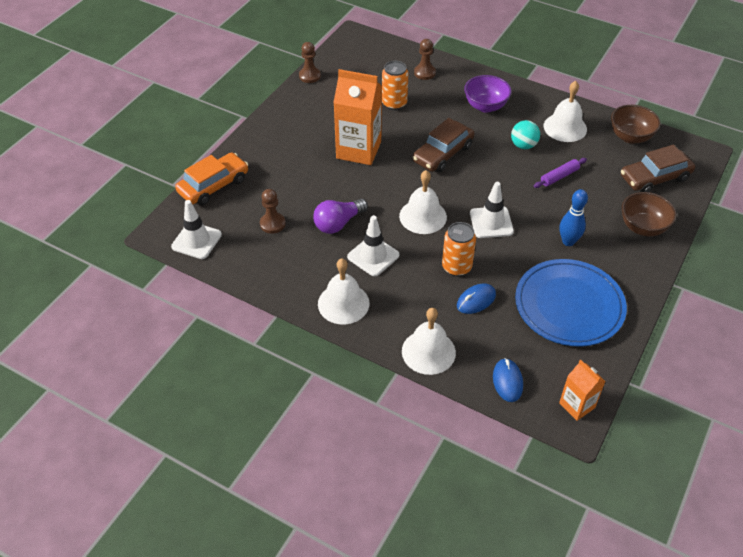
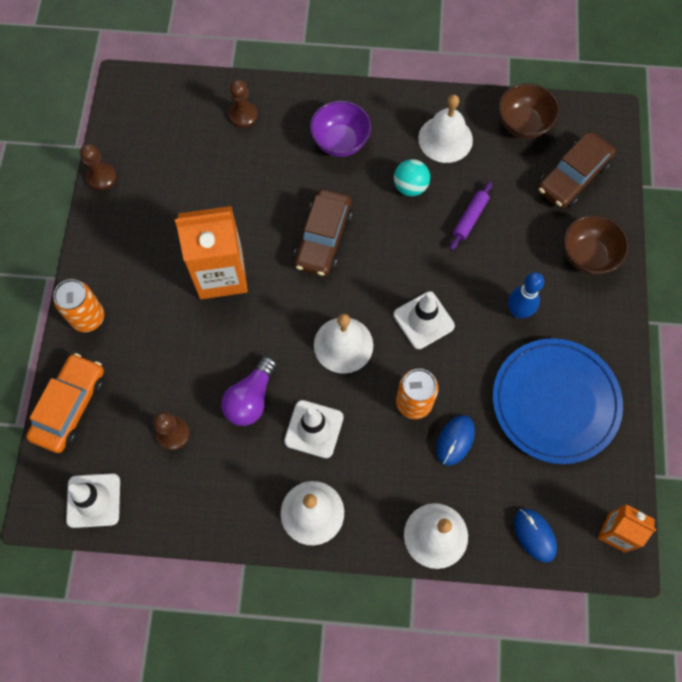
camera: 25 degrees left, 20 degrees up
(394, 103) = (229, 181): orange can -> orange can (88, 317)

